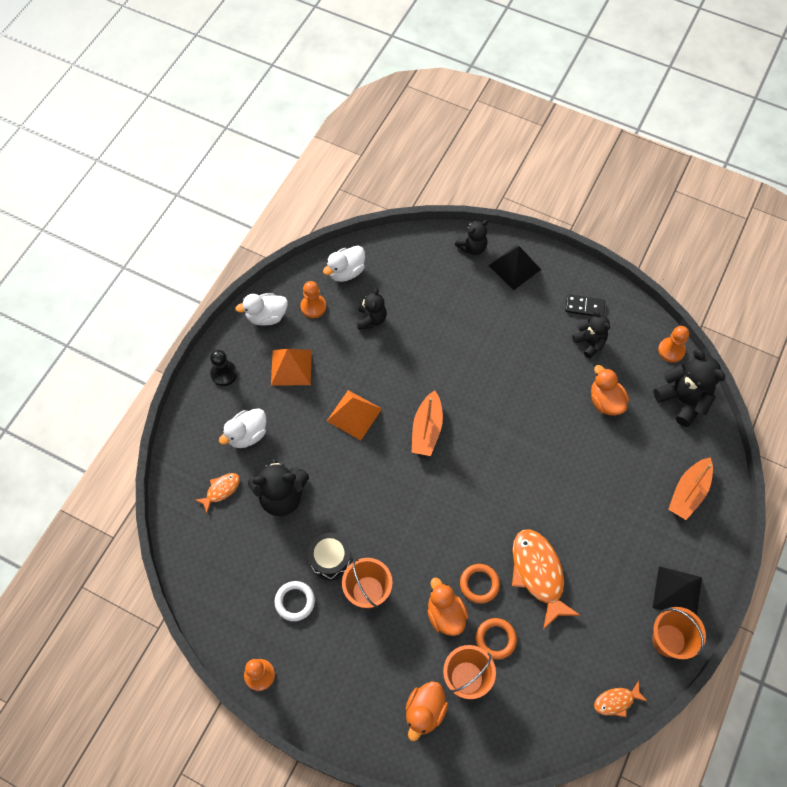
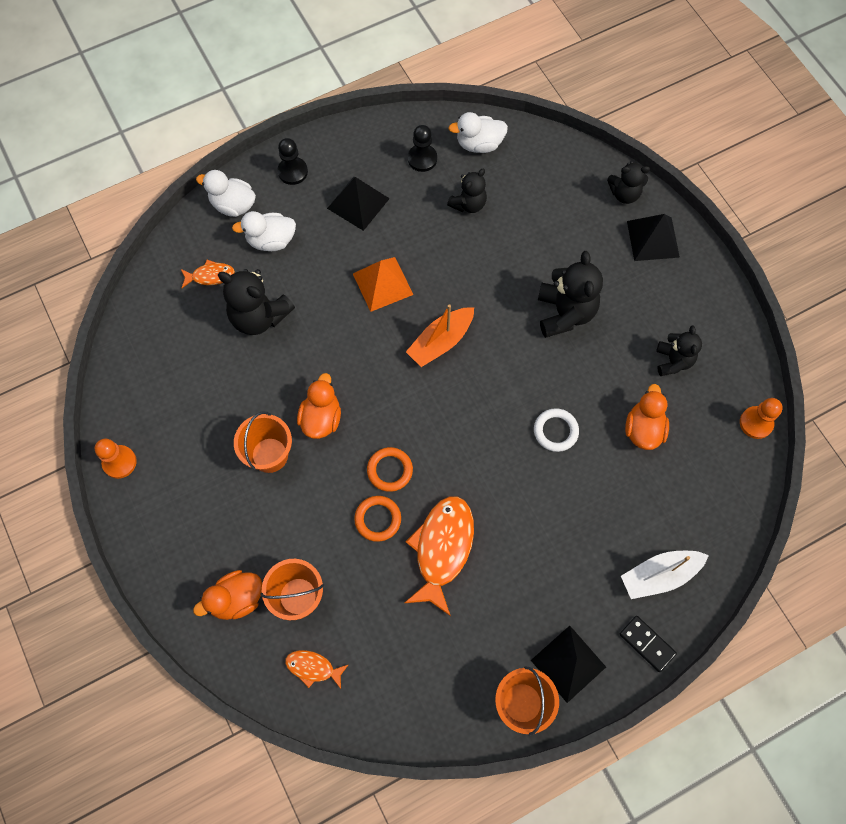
camera: 35 degrees right, 5 degrees up
(266, 316) = (371, 142): white duck -> white duck (233, 205)
(291, 367) = (358, 203): orange pyramid -> black pyramid
(295, 601) = (198, 419): white ring -> white ring (555, 431)
(313, 306) = (422, 159): orange pawn -> black pawn
(330, 559) = (258, 403): black drum -> none
(445, 614) = (324, 525): orange duck -> orange duck (321, 418)
(495, 639) = (353, 580): orange ring -> orange ring (390, 470)
(584, 307) = (696, 322): black domino -> black domino (647, 644)
(616, 701) = (423, 721): orange fish -> orange fish (313, 668)
(683, 400) = (728, 480): black teddy bear -> black teddy bear (565, 313)
(688, 492) = (659, 575): orange boat -> white boat

